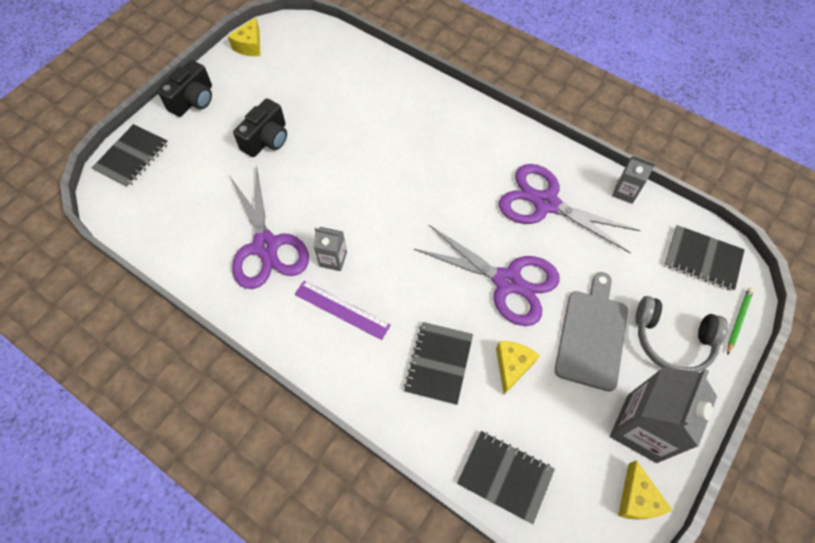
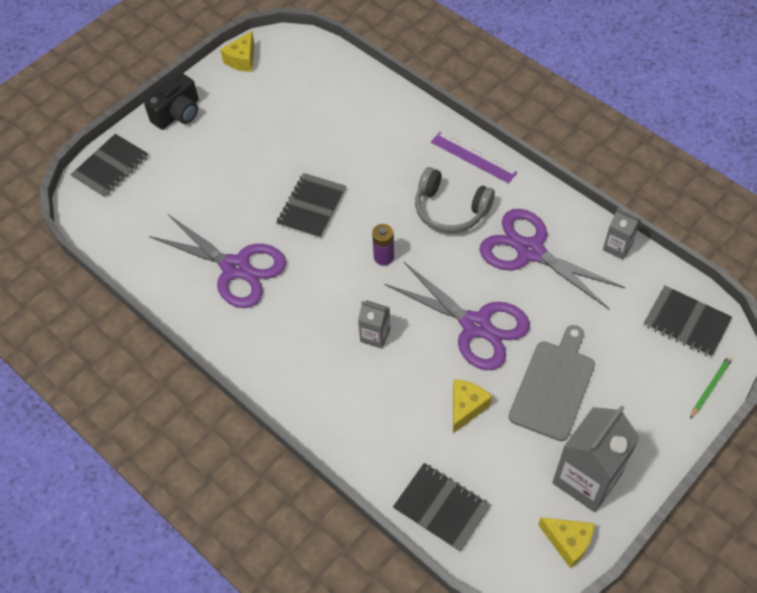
camera: 10 degrees right, 5 degrees down
(266, 246) = (236, 268): purple scissors -> purple scissors turned 45 degrees counterclockwise
(267, 139) = (248, 160): black camera -> none
(333, 259) = (301, 287): grey carton -> grey carton (375, 335)
(342, 309) = (304, 336): purple ruler -> purple ruler (473, 157)
(409, 222) = (383, 257): none -> purple battery
(438, 363) = (393, 397): black notebook -> black notebook (311, 207)
(636, 499) = (568, 542): yellow cheese -> yellow cheese turned 60 degrees counterclockwise
(672, 340) = (636, 399): grey headphones -> grey headphones (450, 210)

